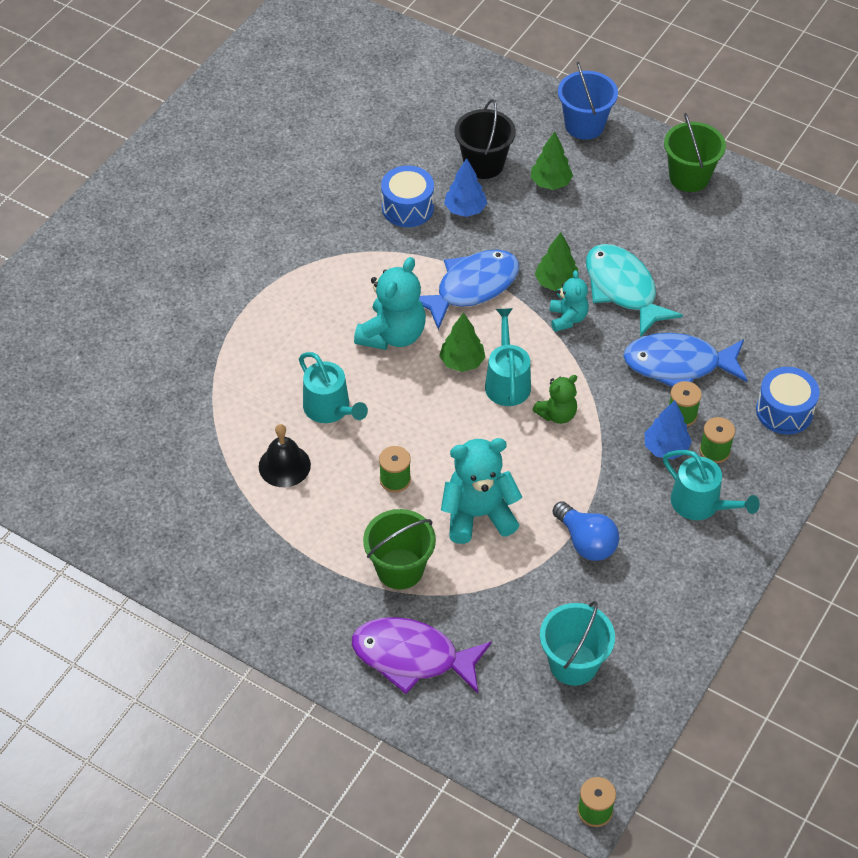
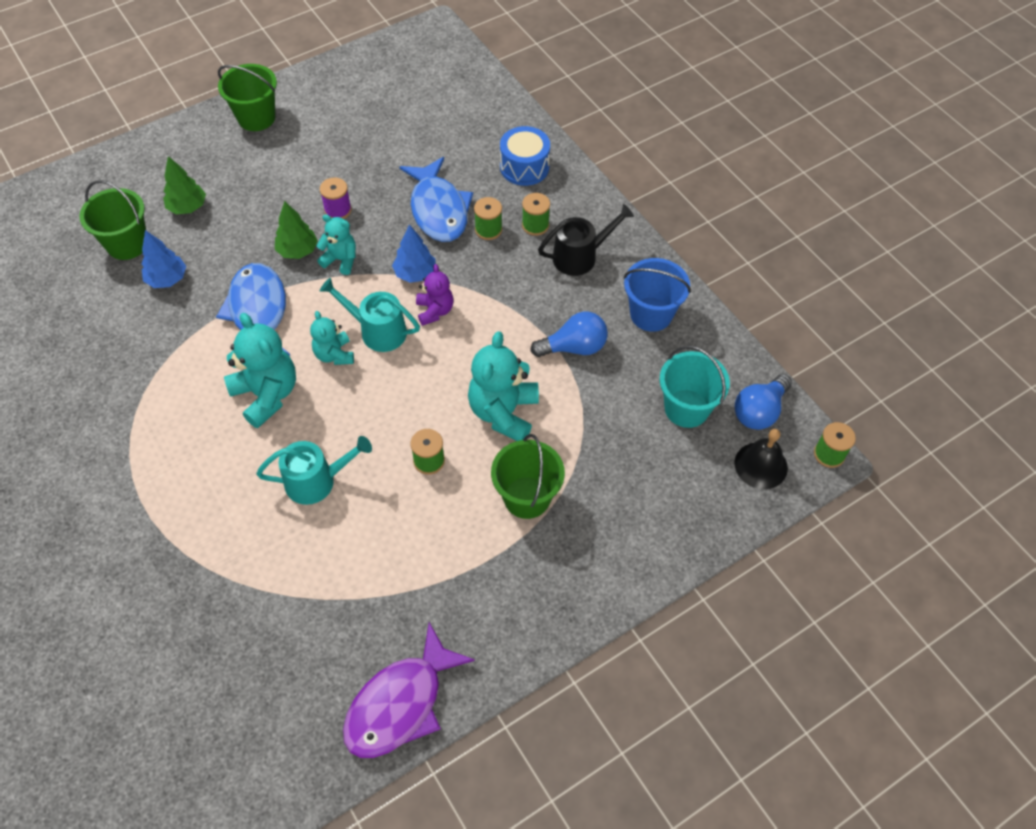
camera: 65 degrees left, 5 degrees up
(284, 465) = (357, 547): black bell -> black bell (761, 465)
(407, 207) = (129, 321): blue drum -> none
(412, 657) = (623, 526): purple fish -> purple fish (400, 703)
(462, 362) = (334, 354): green tree -> turquoise teddy bear
(484, 164) = (127, 244): black bucket -> green bucket
(557, 414) = (435, 311): green teddy bear -> purple teddy bear
(584, 125) = (144, 157): blue bucket -> blue bucket (651, 314)
(609, 730) = (759, 411): none -> blue light bulb
(623, 289) = (338, 210): turquoise fish -> purple spool
(666, 448) = (514, 254): blue tree -> blue tree (415, 273)
(678, 365) = (438, 209): blue fish -> blue fish turned 45 degrees counterclockwise
(700, 504) = (580, 256): turquoise watering can -> black watering can

